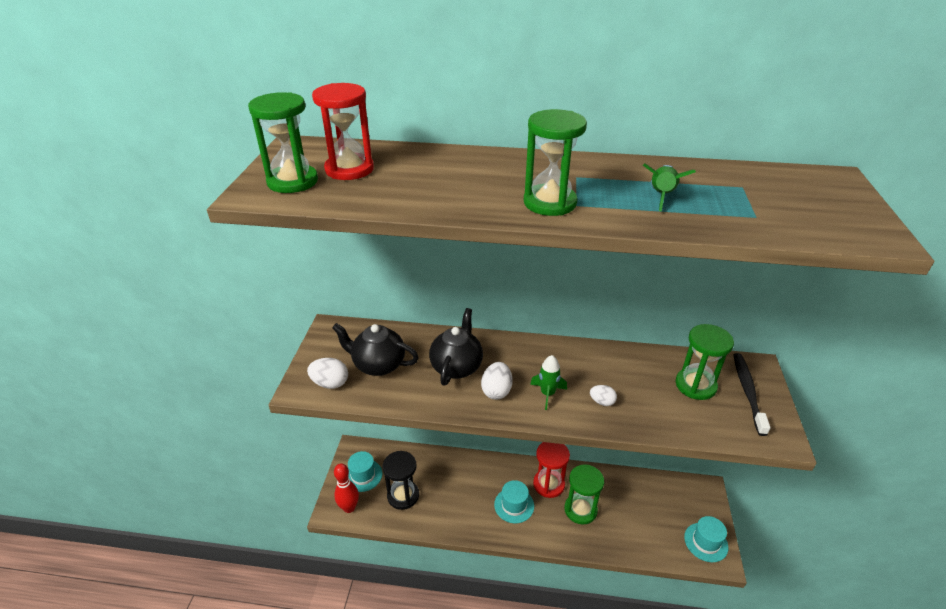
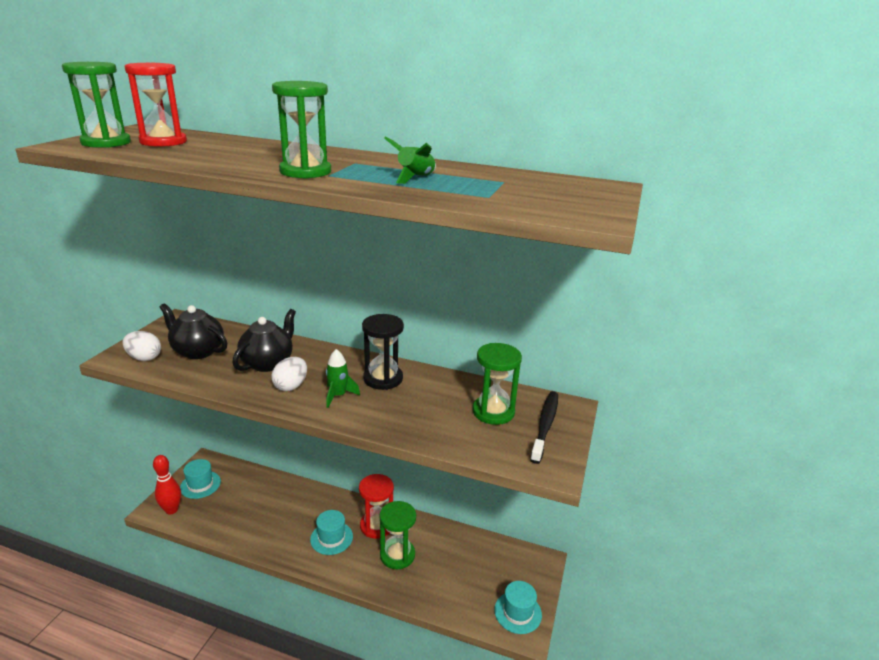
camera: 10 degrees right, 10 degrees down
(403, 495) = (228, 509): black hourglass -> black hourglass (383, 379)
(602, 402) = (387, 410): white egg -> none

